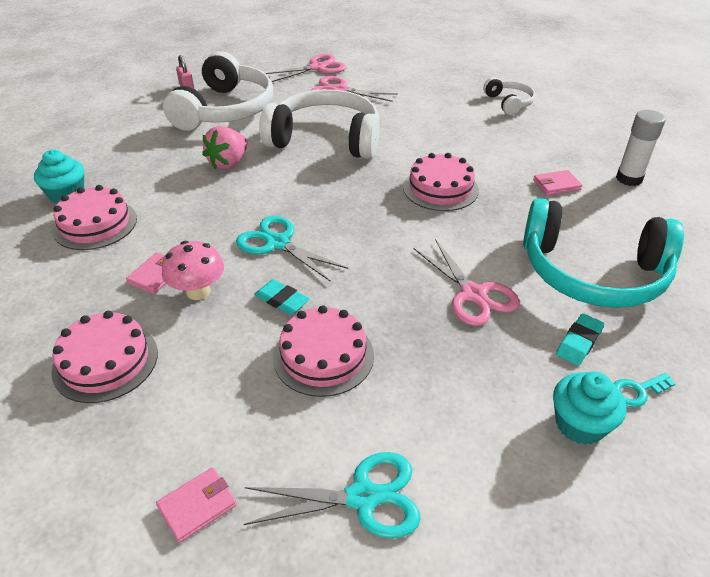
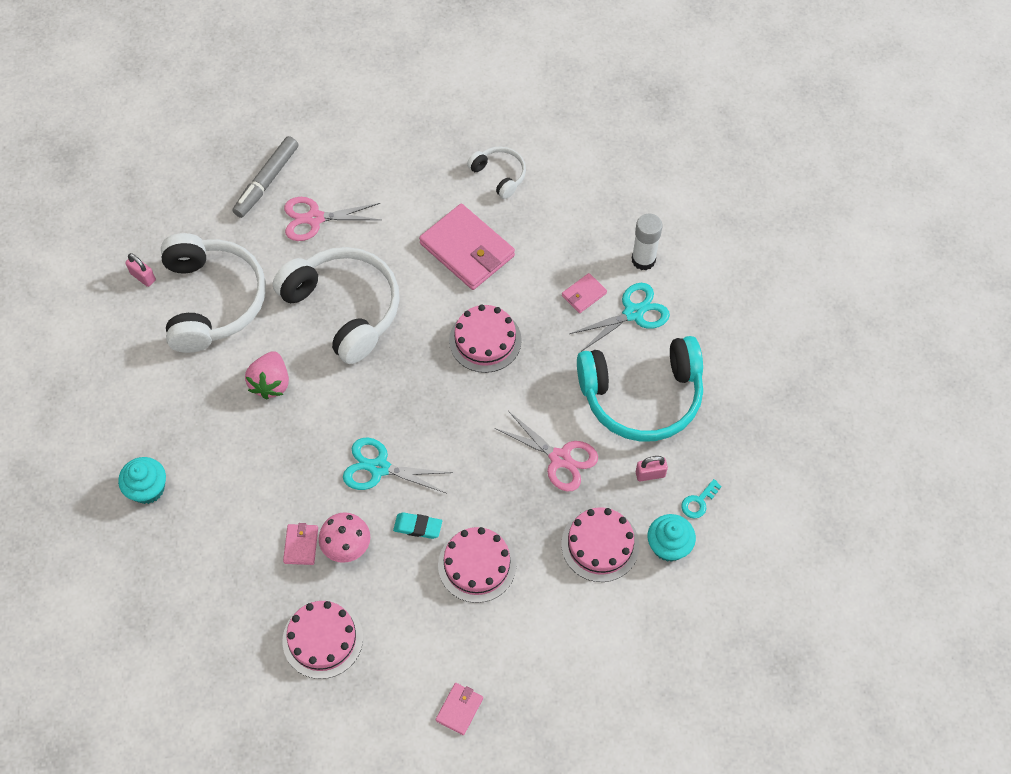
camera: 25 degrees left, 20 degrees up
(95, 224) = (204, 512): pink cake -> pink cake (600, 545)
(318, 67) = (267, 181): pink scissors -> grey marker
(326, 139) = (344, 308): white headphones -> white headphones turned 60 degrees clockwise
(363, 497) = (556, 658): turquoise scissors -> turquoise scissors (633, 313)
(456, 133) = (467, 250): none -> pink wallet
(579, 342) = (650, 474): turquoise eraser -> pink padlock

